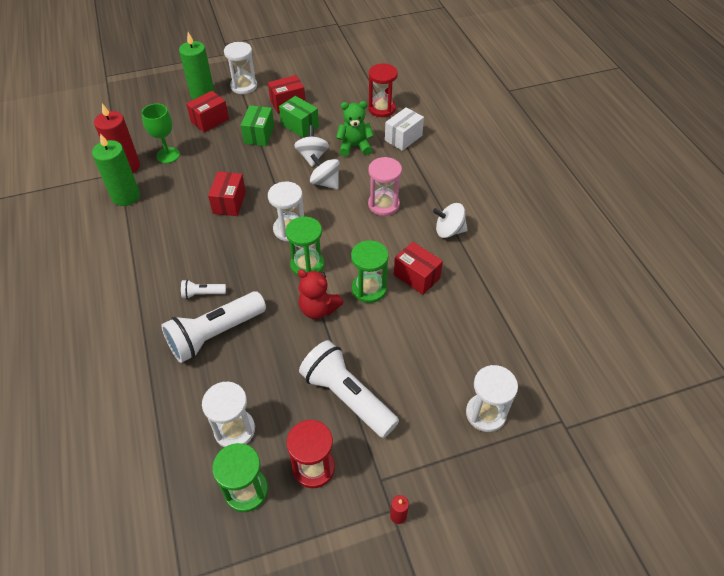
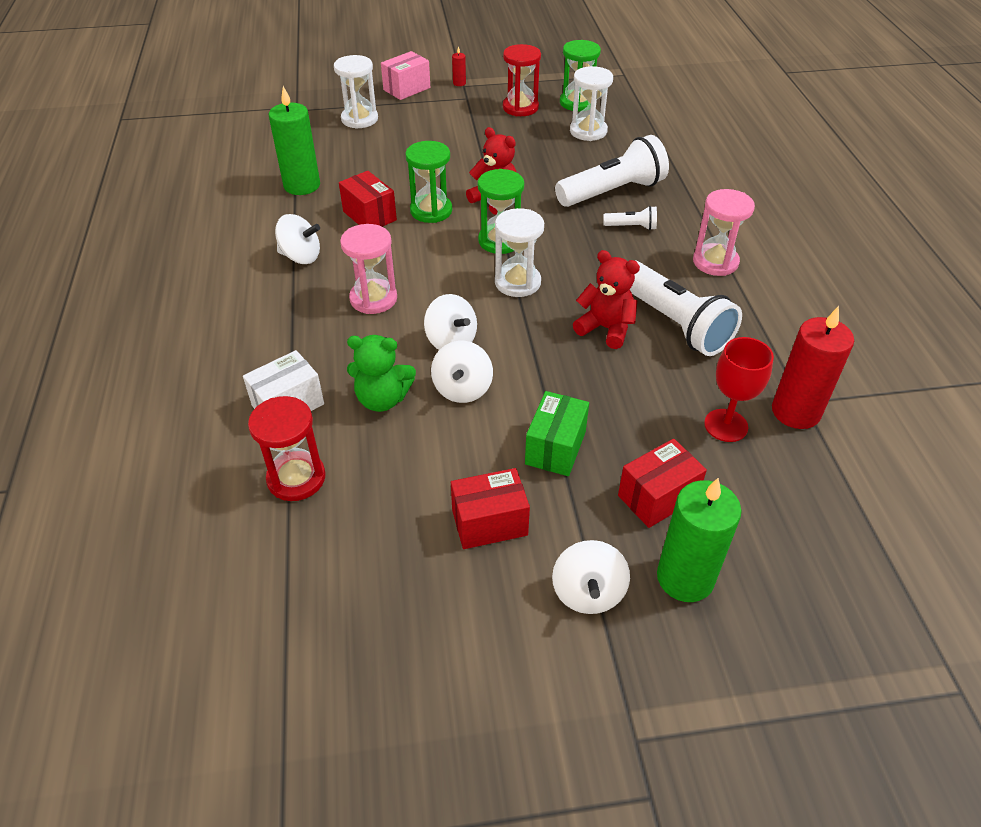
camera: 170 degrees left, 5 degrees down
(126, 196) = (775, 358): green candle -> green candle (302, 185)
(143, 266) = (715, 262): none -> pink hourglass
(168, 155) = (726, 425): green goblet -> red goblet
(229, 203) = (606, 328): red box -> red teddy bear
(244, 86) = (588, 592): white hourglass -> white spinning top
(300, 126) = (473, 458): green box -> none
(347, 397) = (481, 139): white flashlight -> white flashlight (674, 323)
(458, 489) = (406, 89): none -> pink box

